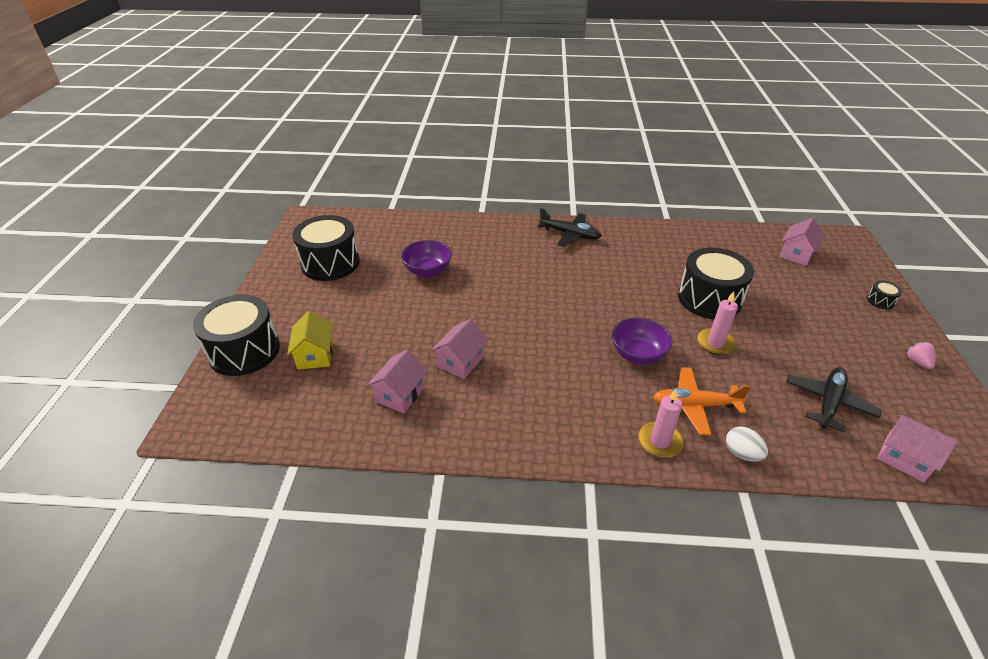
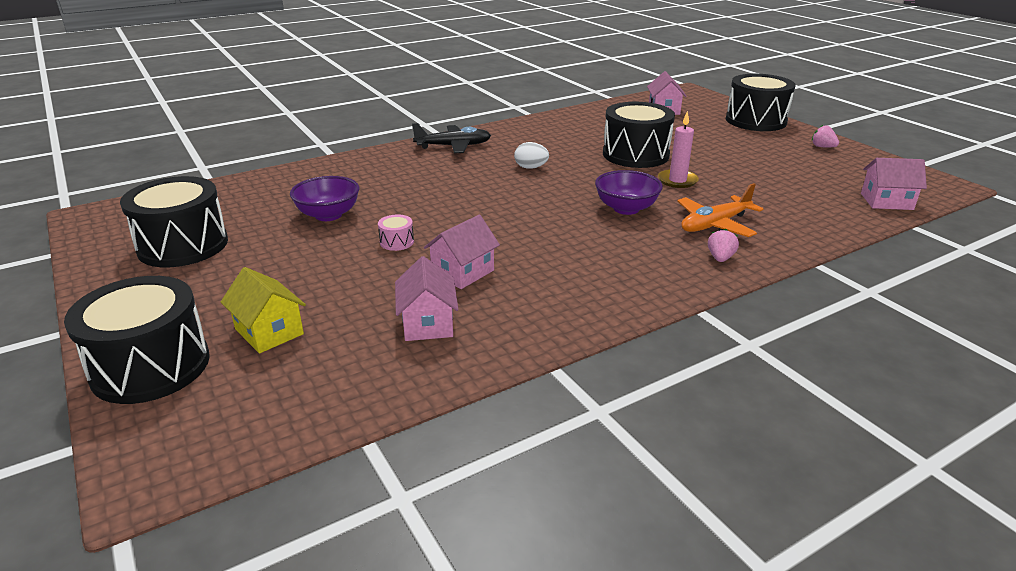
camera: 35 degrees left, 10 degrees down
(446, 314) = (397, 242): none -> pink drum
(460, 362) = (463, 272): pink house -> pink house turned 45 degrees clockwise
(659, 441) = (720, 258): pink candle -> pink strawberry
(742, 453) = (787, 240): white egg -> white egg (531, 167)
(828, 402) = (801, 188): black plane -> none
(880, 301) = (755, 121): black drum -> black drum, size x2.49

